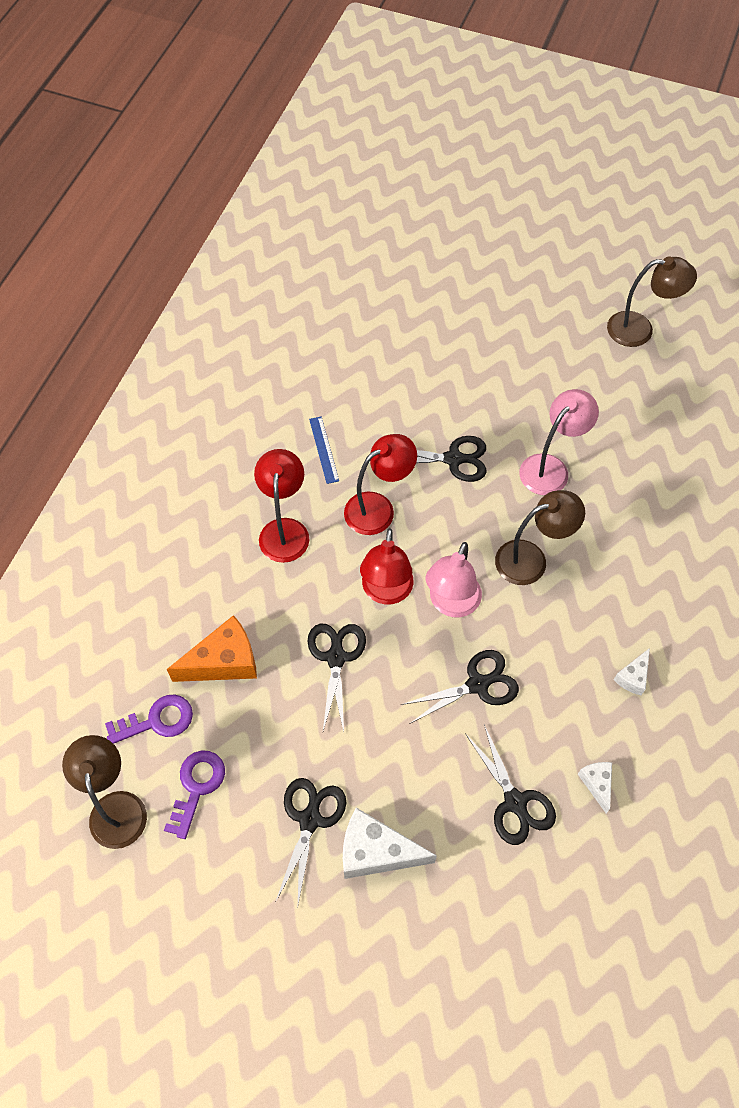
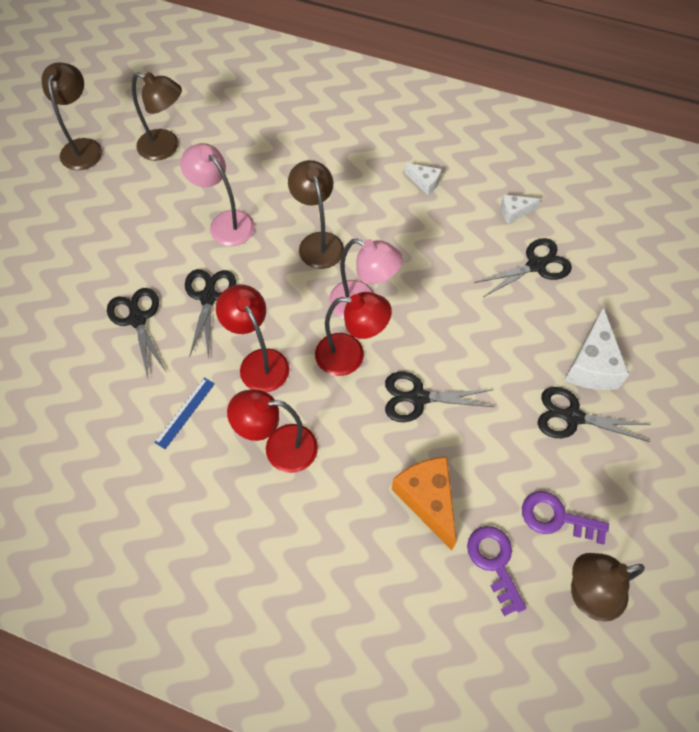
camera: 90 degrees left, 0 degrees up
(324, 449) = (185, 412): blue ruler -> blue ruler turned 45 degrees counterclockwise
(477, 684) = (438, 287): black scissors -> black scissors (137, 319)
(650, 404) = (166, 147): none -> brown lamp

